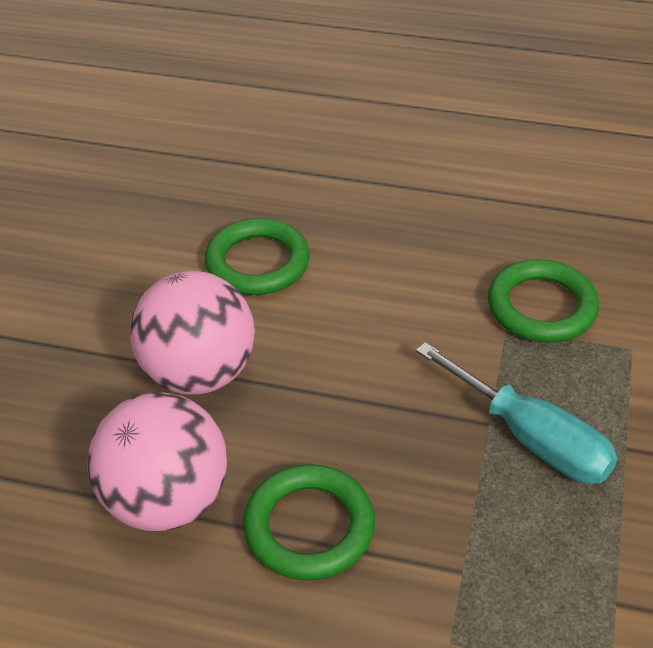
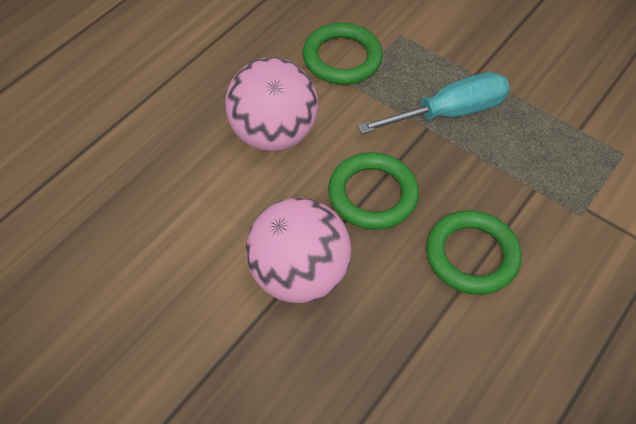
camera: 70 degrees left, 10 degrees up
(166, 500) = (414, 335): pink ball -> pink ball (272, 134)
(257, 263) = (197, 197): green ring -> green ring (372, 195)

